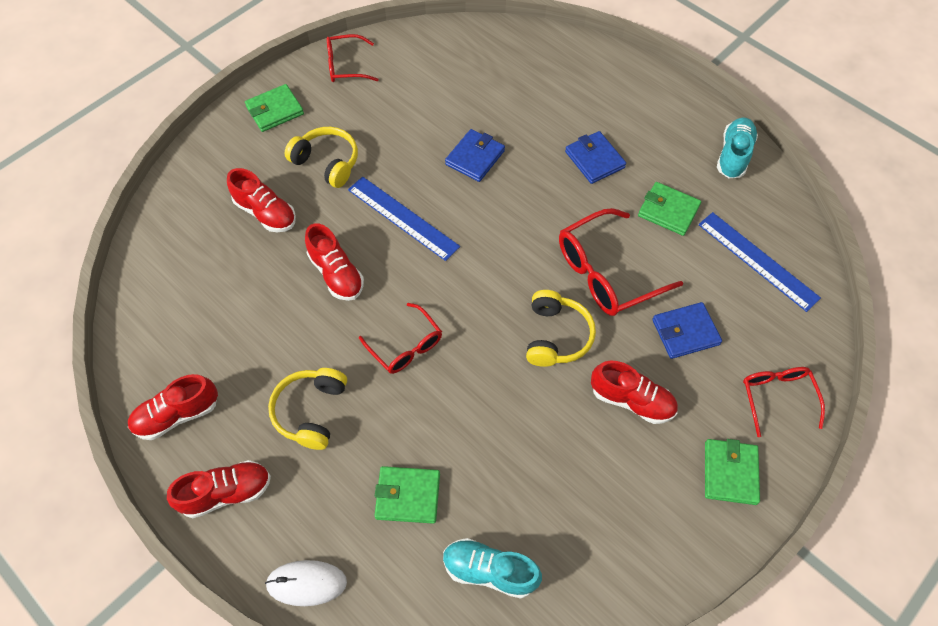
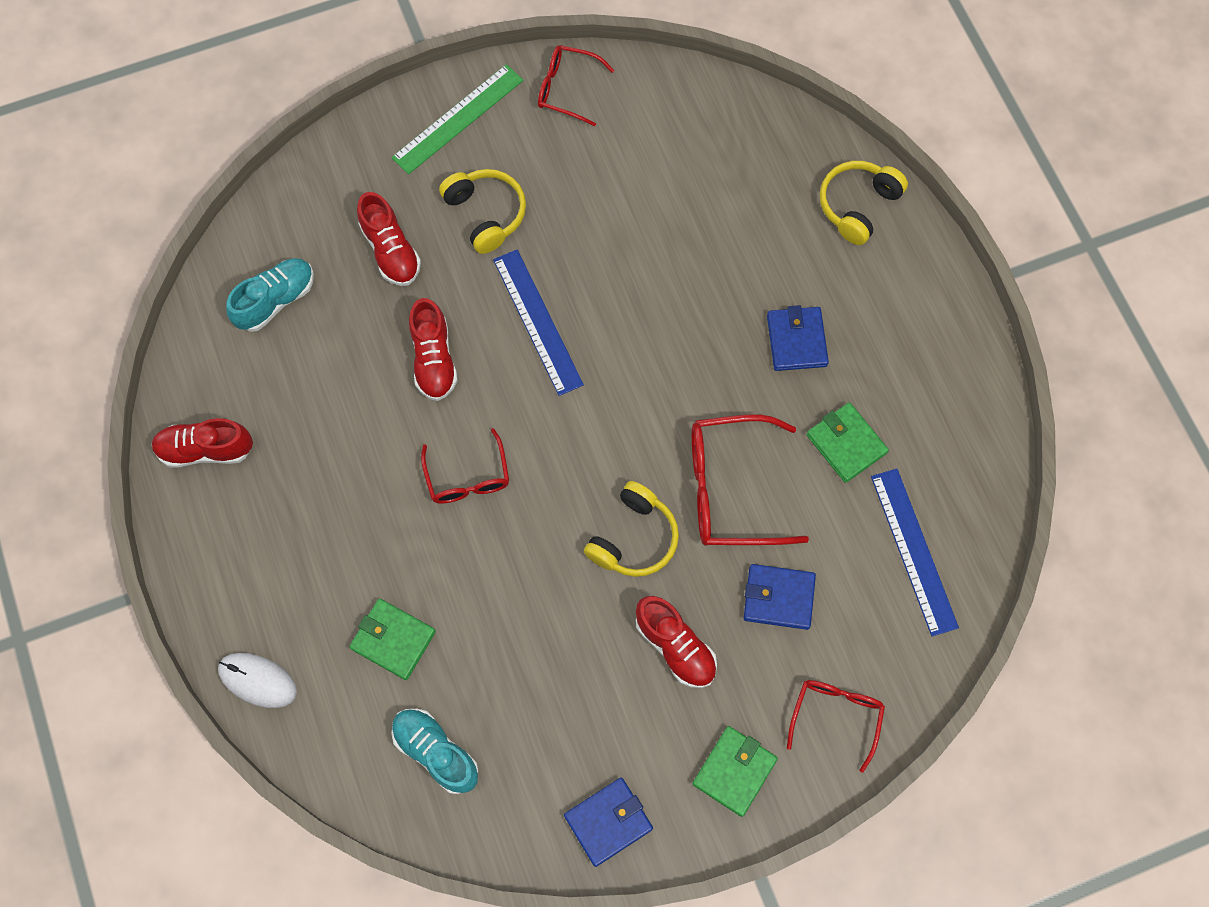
camera: 25 degrees right, 10 degrees up
(226, 493) = (220, 554): red shoe -> none
(275, 110) = (458, 119): green wallet -> green ruler
(311, 411) = (338, 506): yellow headphones -> yellow headphones (857, 205)
(475, 157) = (657, 278): blue wallet -> blue wallet (608, 822)
(733, 155) = (968, 406): turquoise shoe -> turquoise shoe (276, 300)

